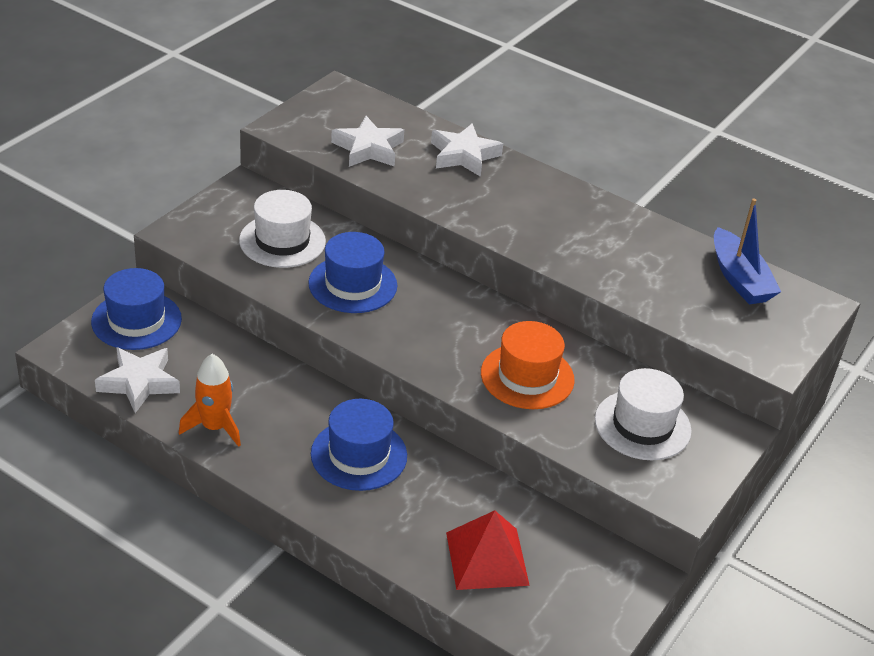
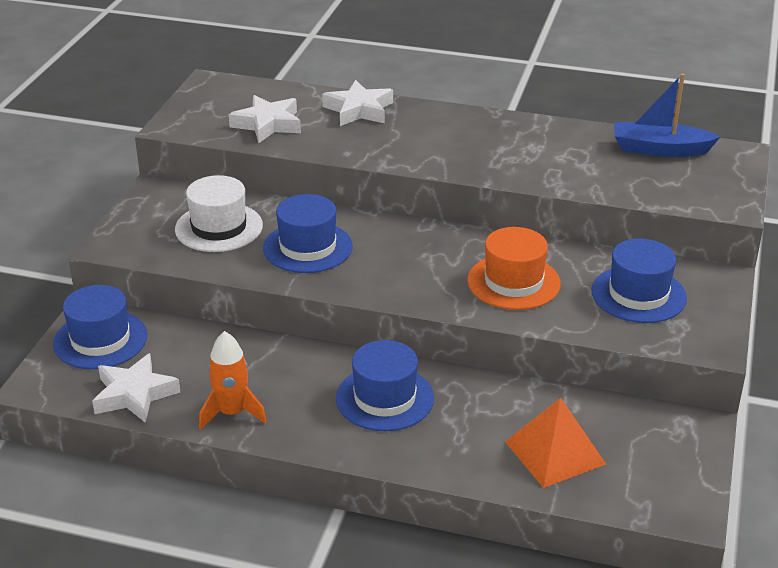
camera: 15 degrees left, 5 degrees down
(487, 558) = (555, 452): red pyramid -> orange pyramid
(642, 425) = (638, 294): white hat -> blue hat
(739, 278) = (660, 149): blue boat -> blue boat turned 135 degrees clockwise

